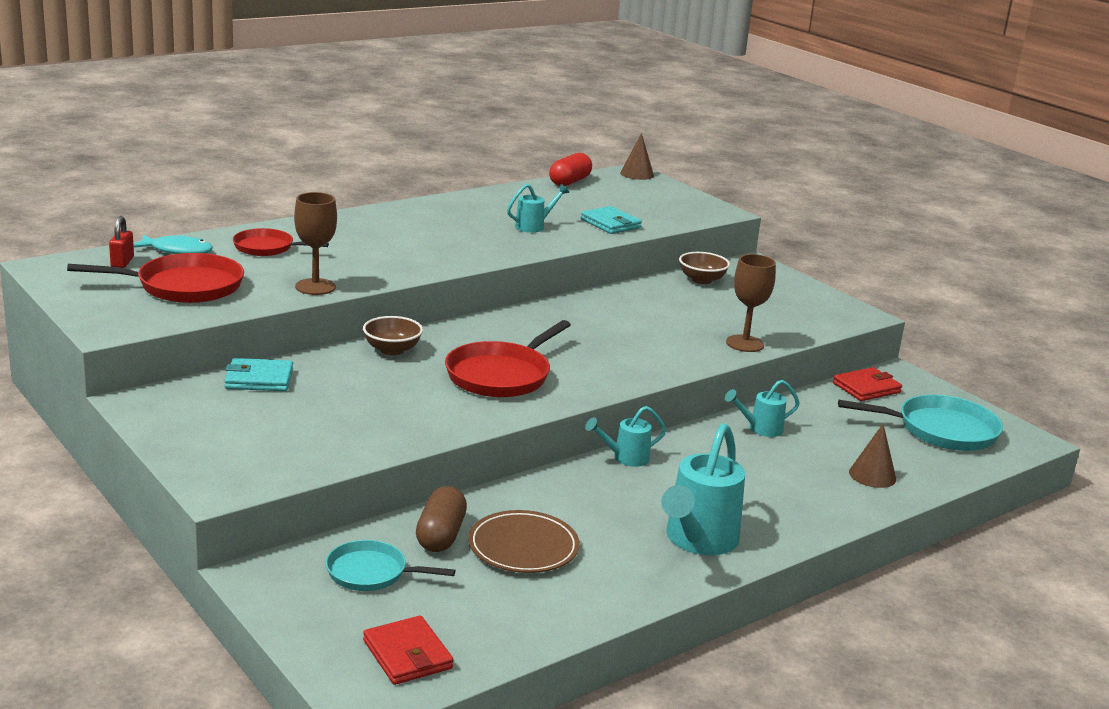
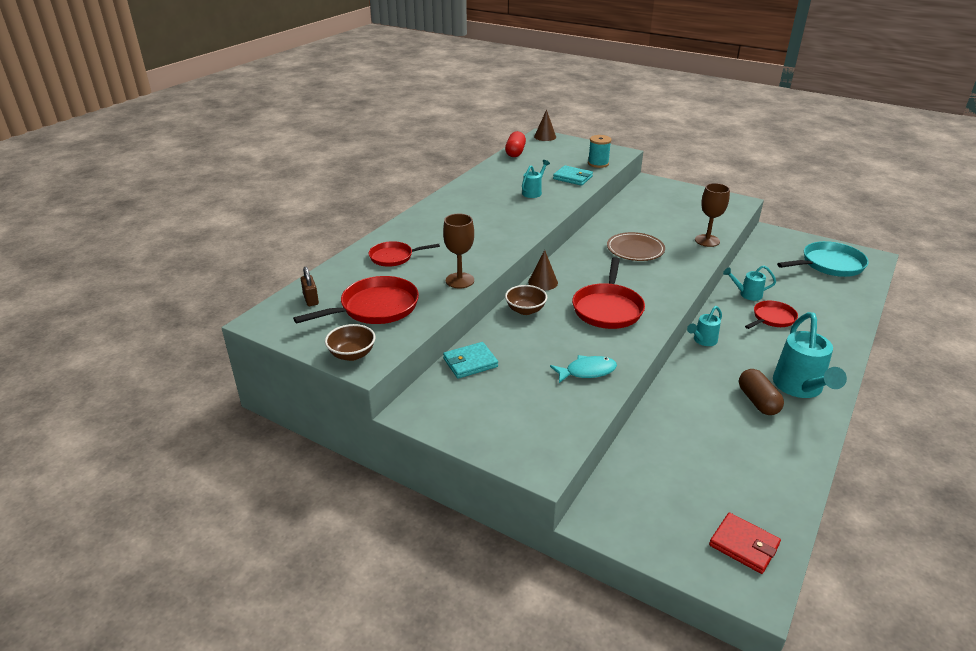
camera: 20 degrees left, 10 degrees up
(122, 262) = (311, 299): red padlock -> brown padlock
(177, 251) = (338, 278): turquoise fish -> turquoise fish (587, 371)
(371, 573) = (658, 487): turquoise pan -> none
(440, 535) = (666, 440): brown capsule -> brown capsule (757, 401)
(523, 547) = (718, 430): brown plate -> brown plate (635, 249)
(670, 217) = (598, 164): none -> turquoise spool
(702, 280) = (636, 201): brown bowl -> brown bowl (352, 354)
(760, 429) = (747, 294): turquoise watering can -> turquoise watering can turned 45 degrees clockwise
(762, 462) = (772, 318): none -> red pan
(866, 388) = (766, 247): red wallet -> none
(872, 475) = (831, 307): brown cone -> brown cone (543, 282)

